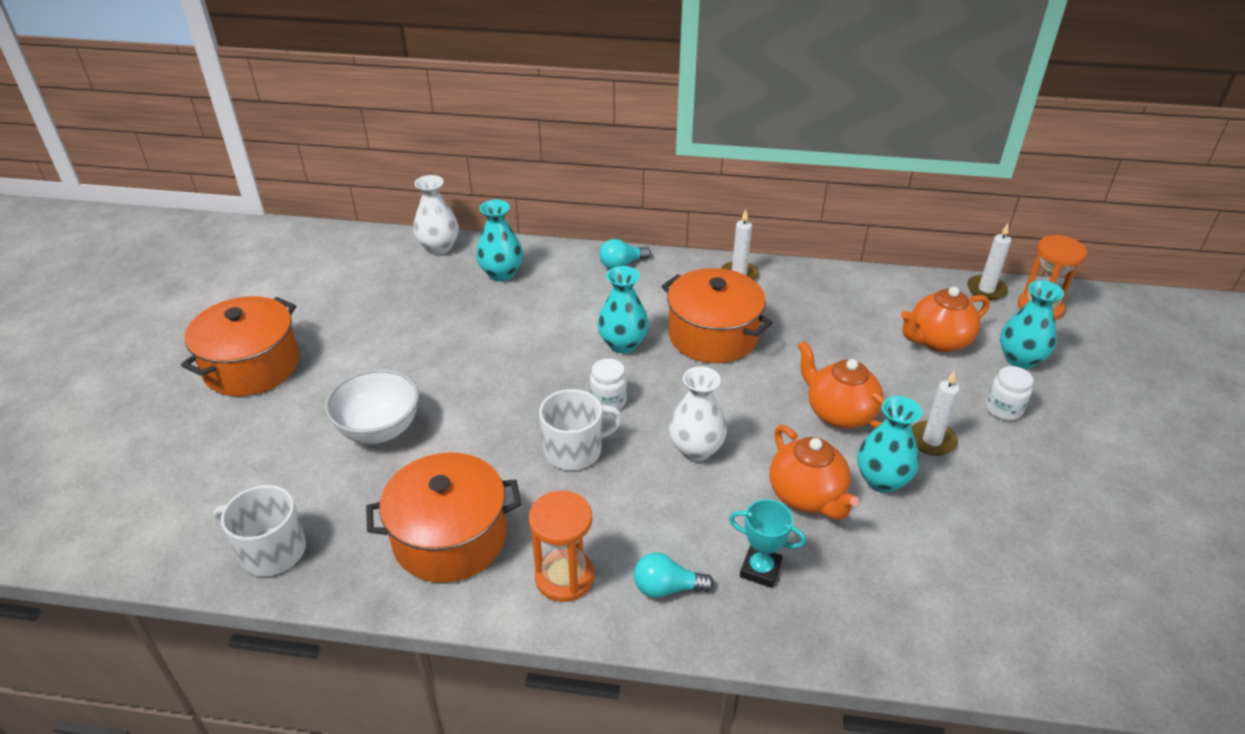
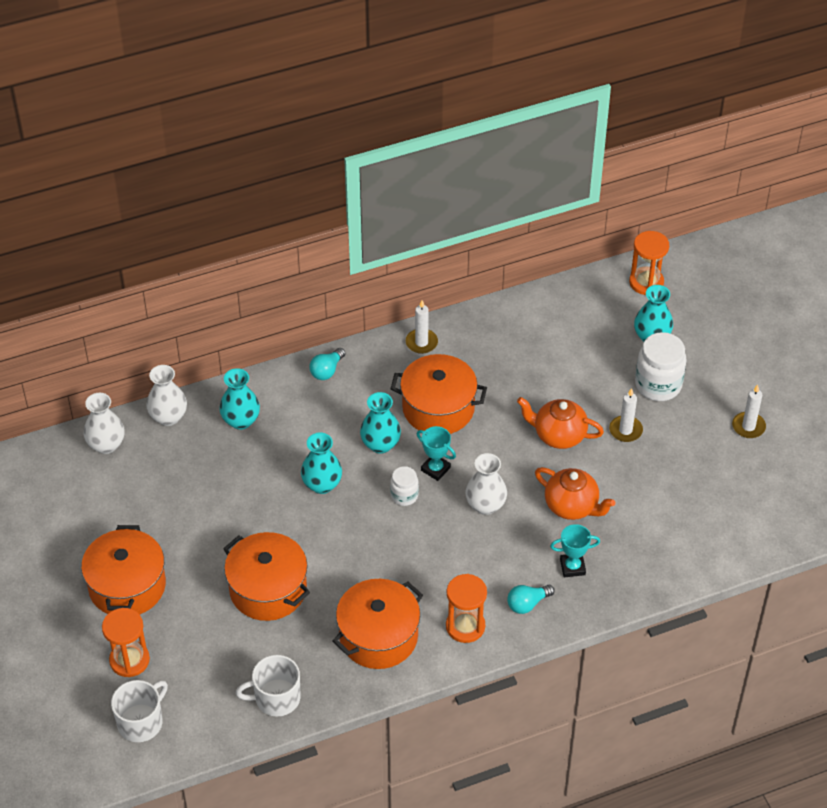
camera: 30 degrees left, 10 degrees up
(175, 435) = (129, 660): none -> orange hourglass
(363, 248) = (106, 445): none -> white vase
(379, 430) = (268, 589): white bowl -> orange pot
(575, 450) = (409, 542): white mug -> white mug (141, 722)
(665, 390) = (435, 469): none -> turquoise trophy
(882, 480) = (610, 474): turquoise vase -> turquoise vase (322, 484)
(937, 341) = (592, 344): orange teapot -> none
(986, 289) = (603, 280): white candle -> white candle (748, 426)
(1003, 409) = (658, 385): white jar -> white jar, size x1.79

